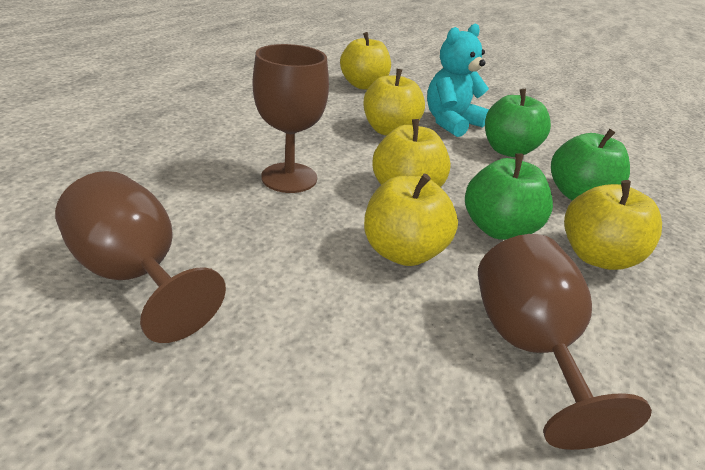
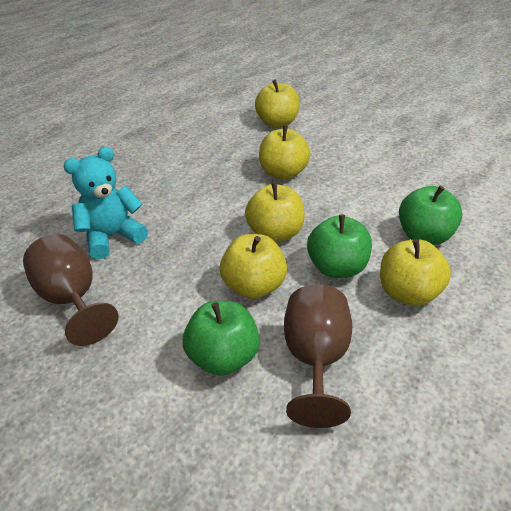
camera: 15 degrees right, 5 degrees up
(289, 178) = (188, 222): brown goblet -> none
(451, 123) = (342, 162): turquoise teddy bear -> turquoise teddy bear (112, 237)
(508, 150) = (382, 191): green apple -> green apple (223, 357)

